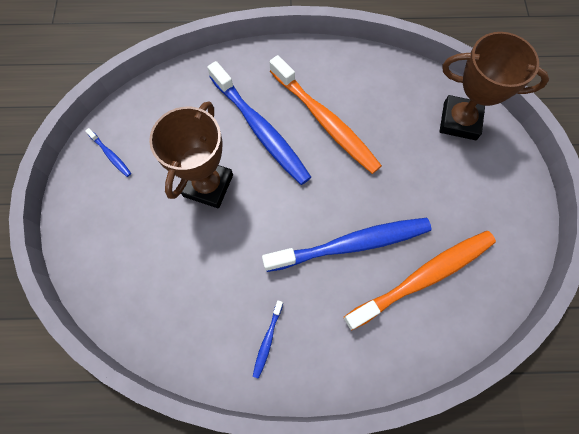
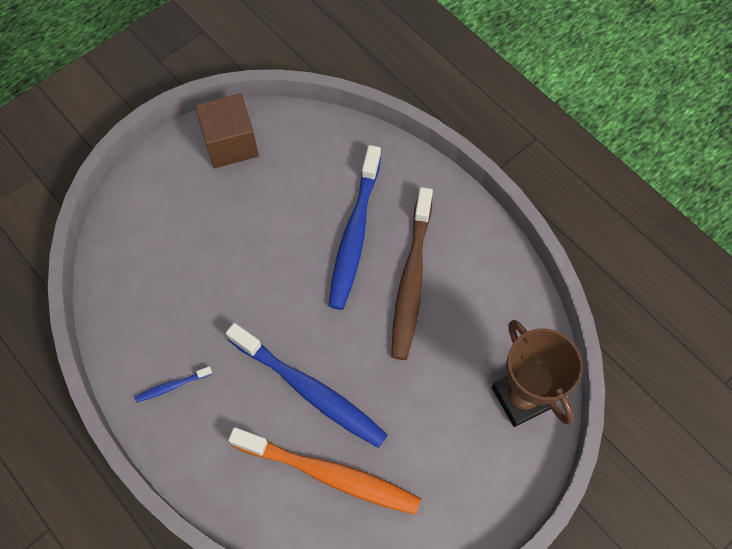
camera: 50 degrees right, 5 degrees down
(111, 155) = (231, 144): blue toothbrush -> brown cube
(208, 185) = (267, 236): brown trophy -> none
(325, 121) = (411, 280): orange toothbrush -> brown toothbrush

